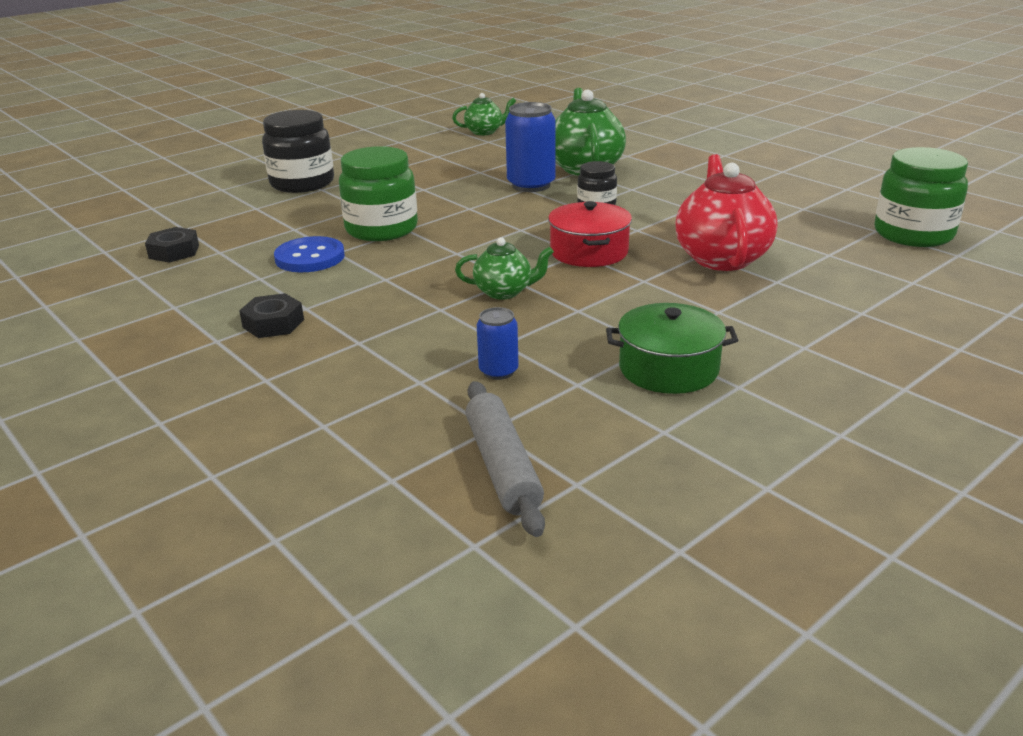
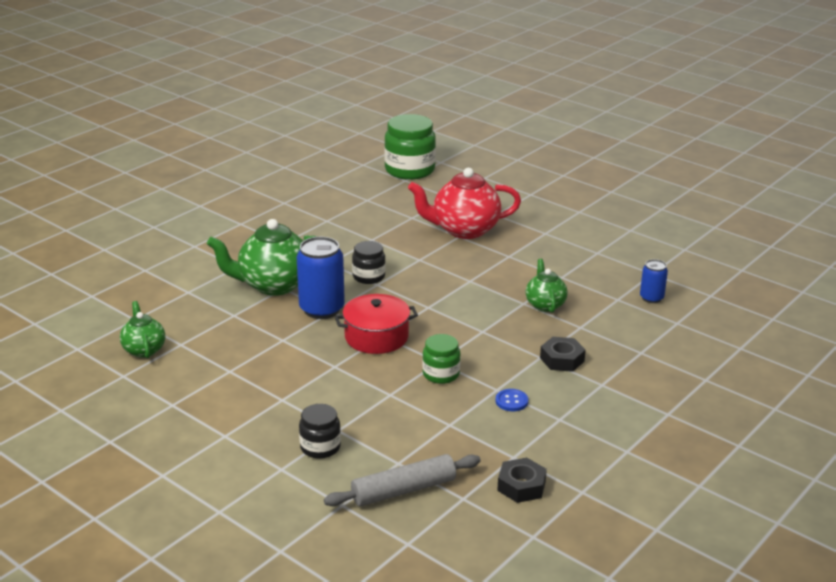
camera: 100 degrees left, 0 degrees up
(273, 323) = (632, 393): black nut -> black nut (562, 359)
(302, 183) = (320, 447): black jar -> black jar, size x0.56
(310, 257) = (511, 401): blue button -> blue button, size x0.54
(381, 229) = (441, 374): green jar -> green jar, size x0.56
(503, 466) = (741, 289): grey rolling pin -> grey rolling pin (403, 490)
(589, 252) = (466, 276): red pot -> red pot (376, 337)
(668, 368) = (621, 248): green pot -> none

